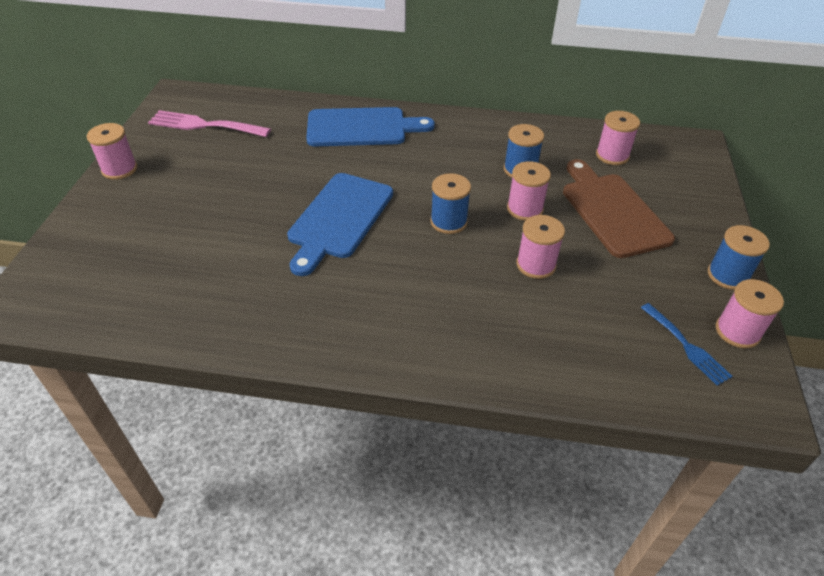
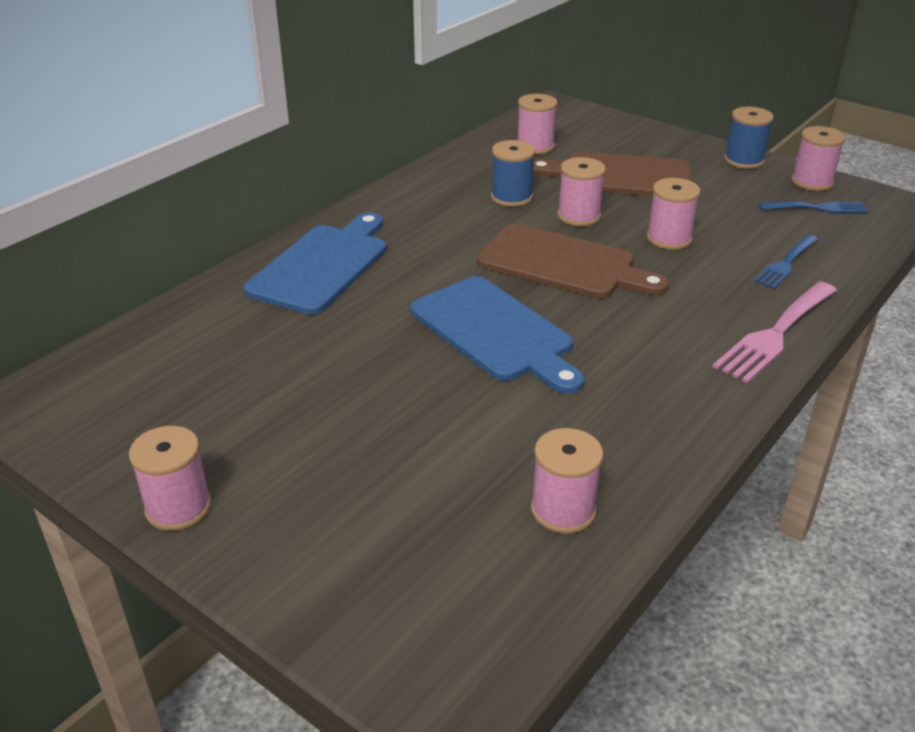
camera: 60 degrees left, 10 degrees down
(173, 304) = (563, 510): none -> pink spool
(204, 125) = (155, 392): pink fork -> pink fork (775, 334)
(448, 222) = (563, 264): blue spool -> brown cutting board
(559, 344) = (786, 264): none -> blue fork

